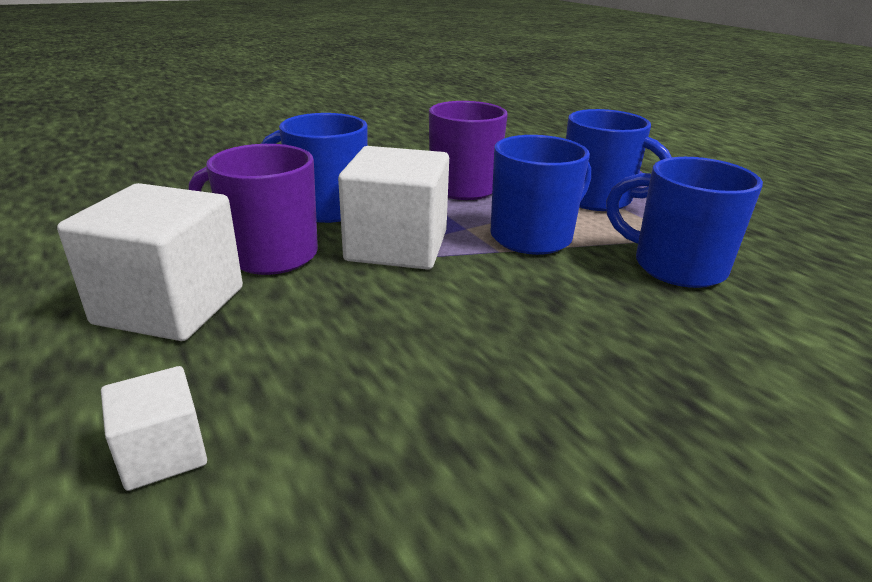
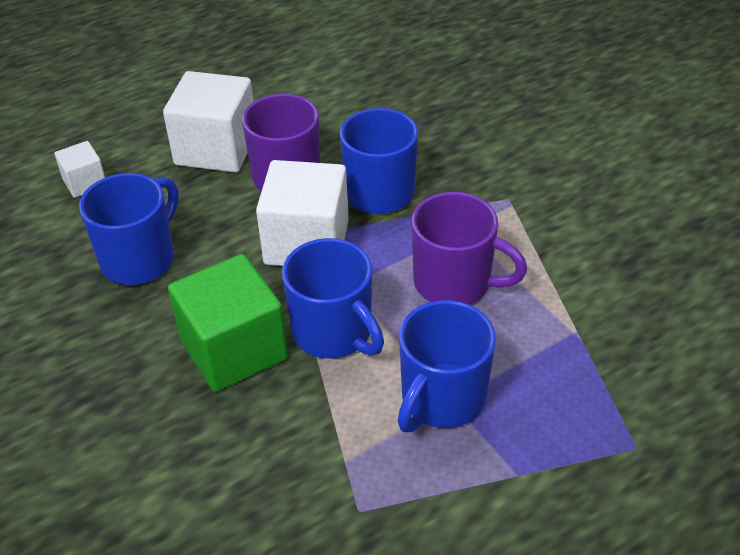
camera: 90 degrees right, 15 degrees up
(568, 289) = (234, 349): none -> green cube
(675, 266) = (277, 436): blue mug -> blue mug (140, 259)

